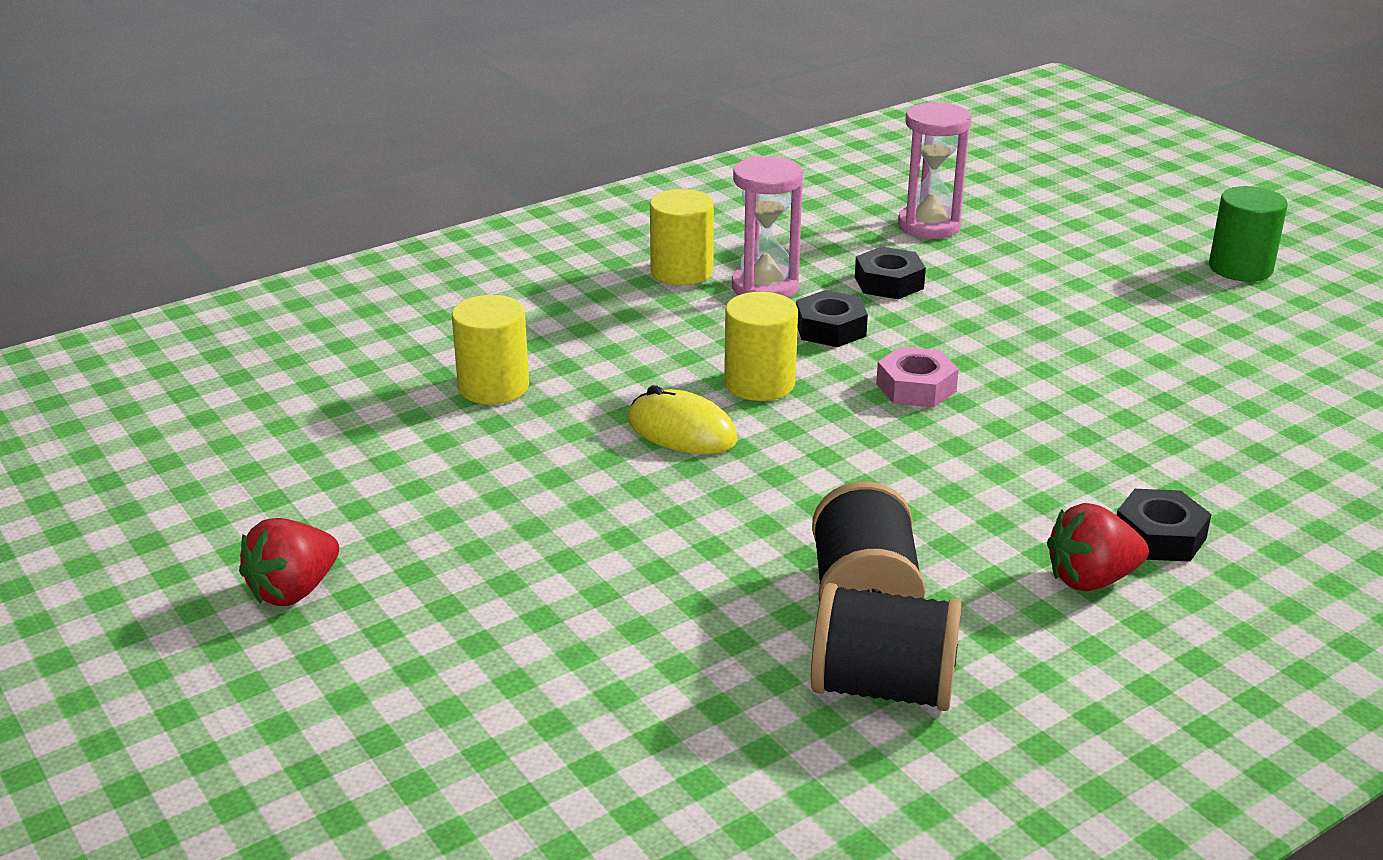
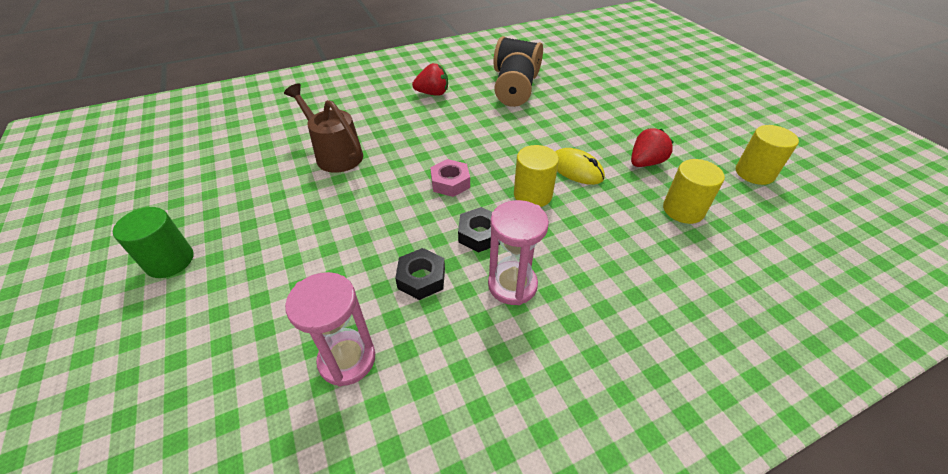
camera: 170 degrees left, 15 degrees up
(294, 591) = (723, 116): red strawberry -> red strawberry (645, 163)
(682, 271) = (573, 316): yellow cylinder -> yellow cylinder (754, 173)
(1159, 536) = (396, 104): black nut -> none
(1176, 412) = (335, 154): none -> brown watering can

